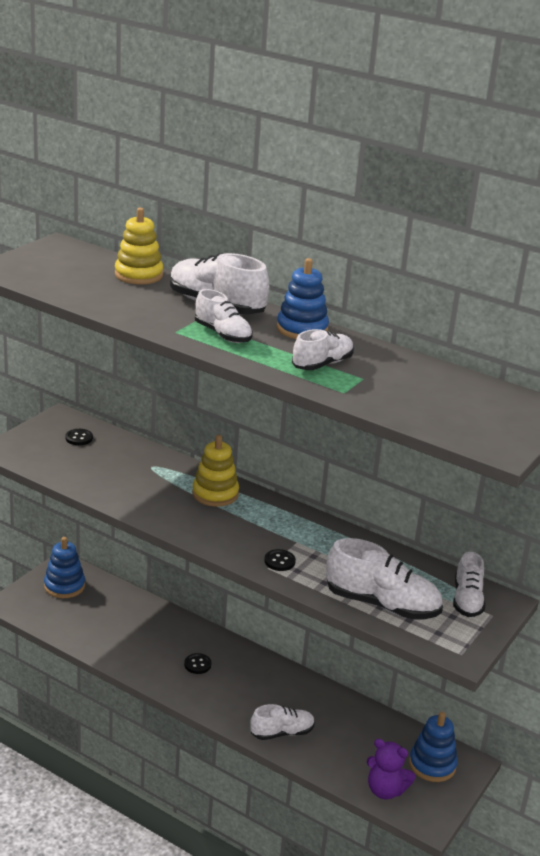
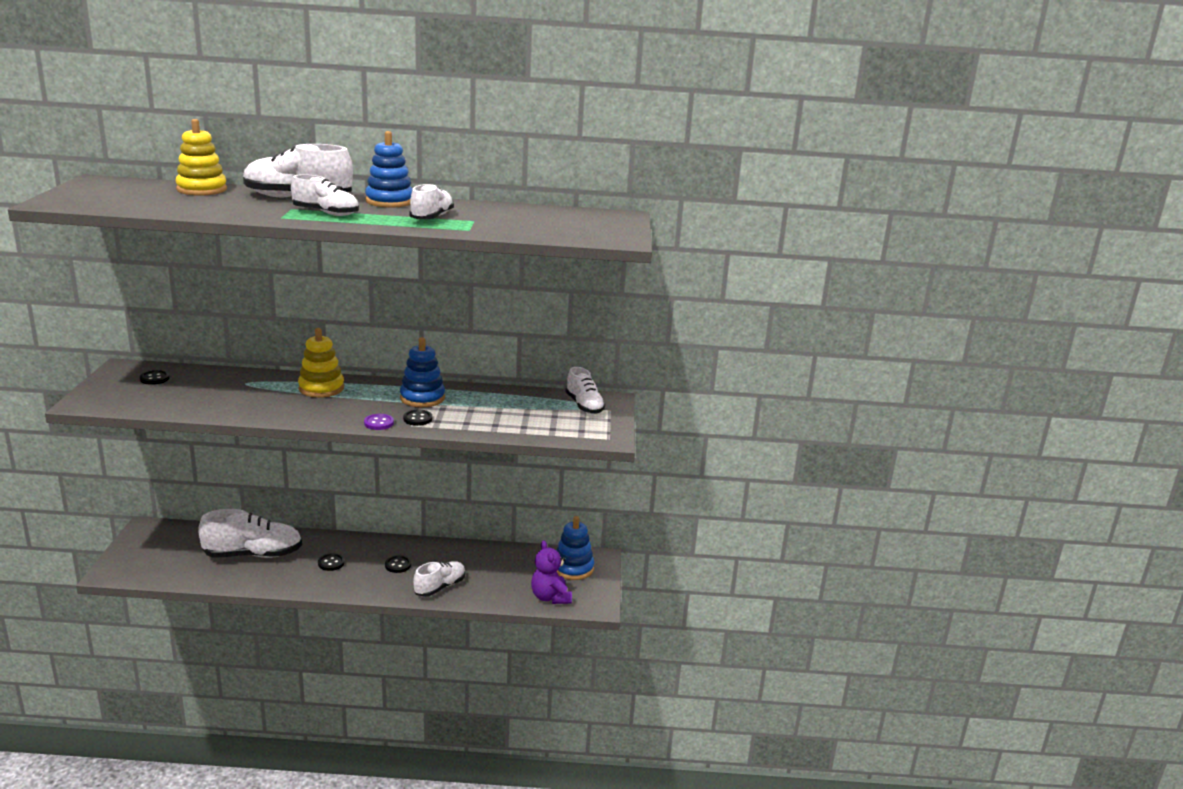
camera: 30 degrees left, 5 degrees down
(64, 586) = (158, 543): blue stacking toy -> blue stacking toy (422, 398)
(238, 554) = (379, 423): none -> purple button
(257, 691) = (398, 565): none -> black button
(382, 604) = (524, 425): white shoe -> white shoe (253, 554)
(385, 790) = (550, 597): purple teddy bear -> purple teddy bear turned 75 degrees clockwise

